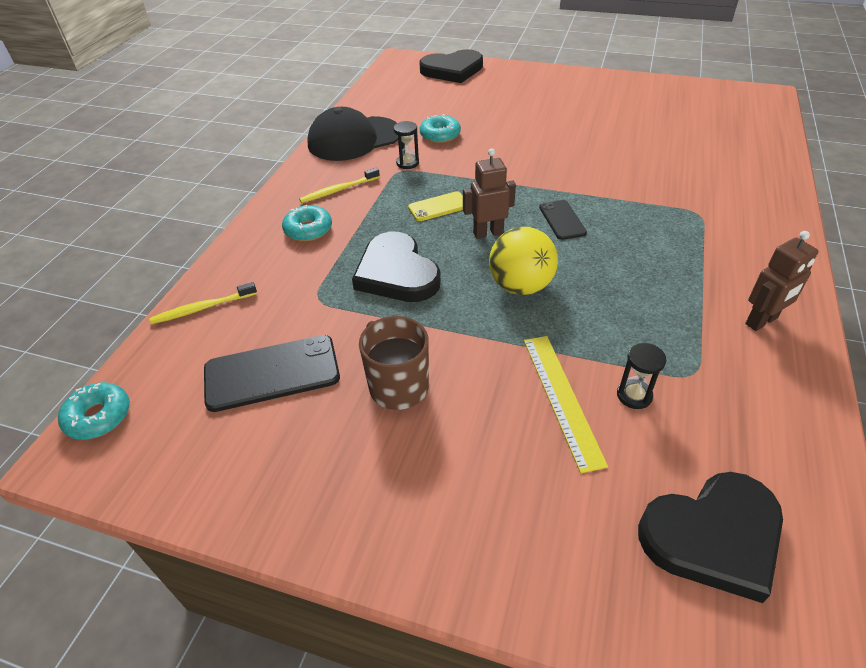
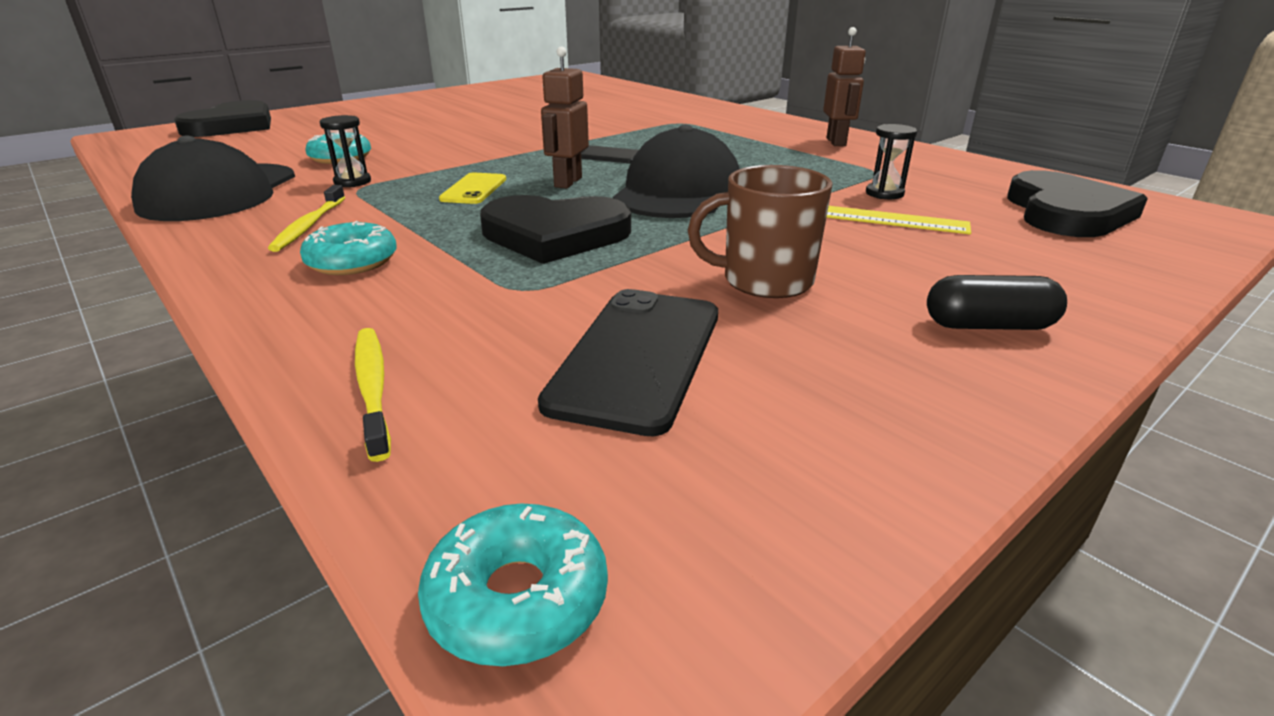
camera: 60 degrees left, 15 degrees down
(202, 308) = (373, 388): yellow toothbrush -> yellow toothbrush turned 150 degrees clockwise
(405, 514) = (988, 326): none -> black capsule
(520, 286) = (678, 191): yellow ball -> black cap

